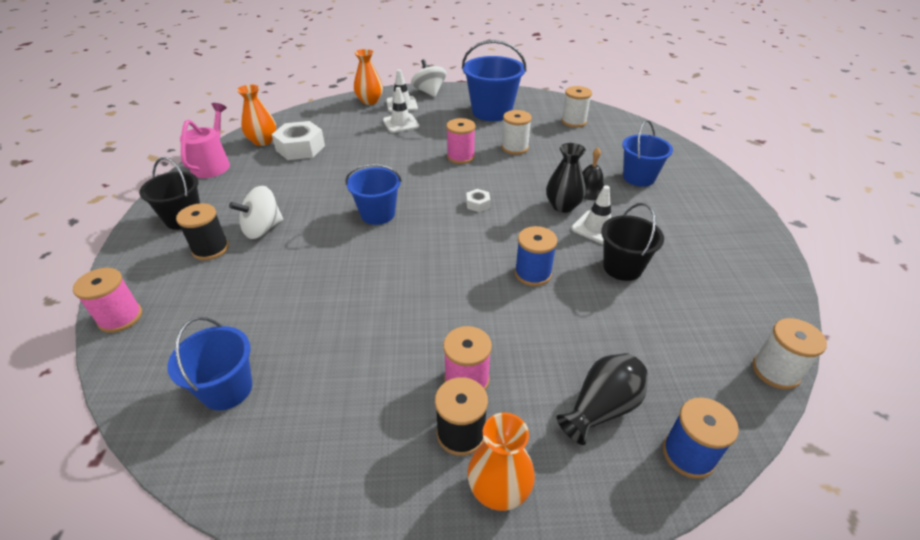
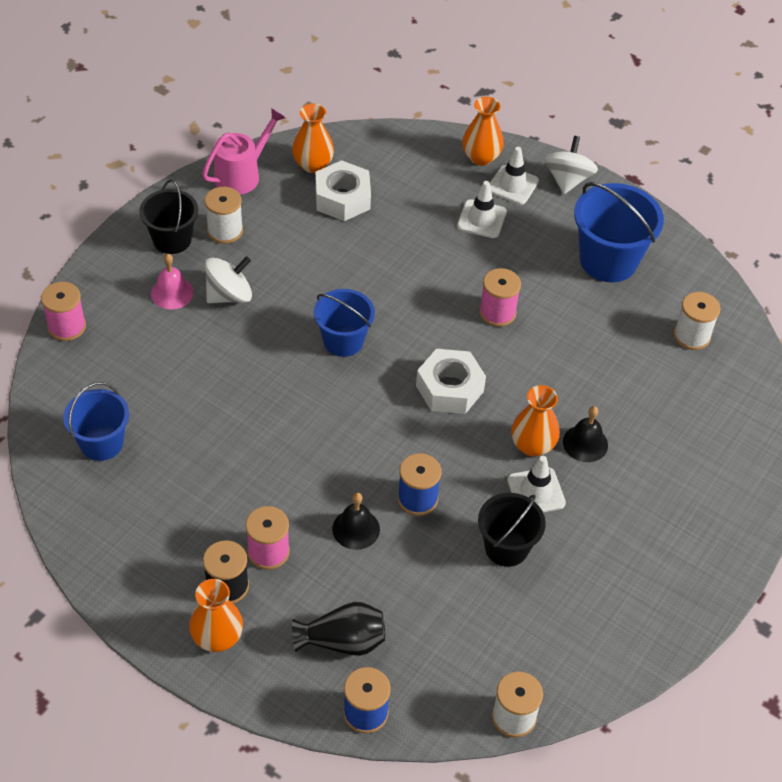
camera: 35 degrees right, 10 degrees up
(210, 249) = (172, 293): black spool -> pink bell
(262, 229) = (229, 295): white spinning top -> white spinning top turned 150 degrees clockwise
(478, 204) = (449, 388): white nut -> white nut, size x2.11
(514, 148) = (572, 335): white spool -> white spool (225, 231)
(514, 318) = (356, 529): none -> black bell
(563, 206) = (532, 445): black vase -> orange vase
(638, 177) = (661, 462): blue bucket -> none

